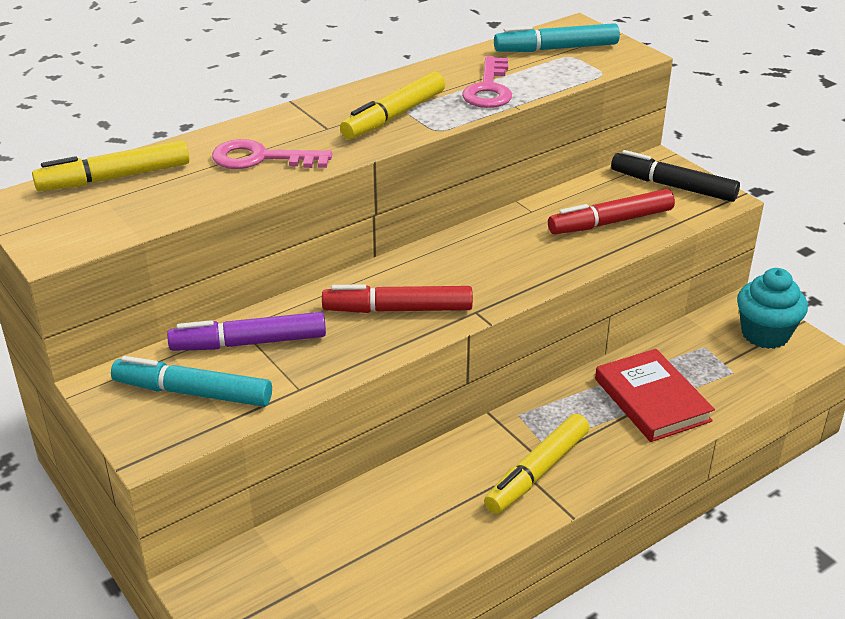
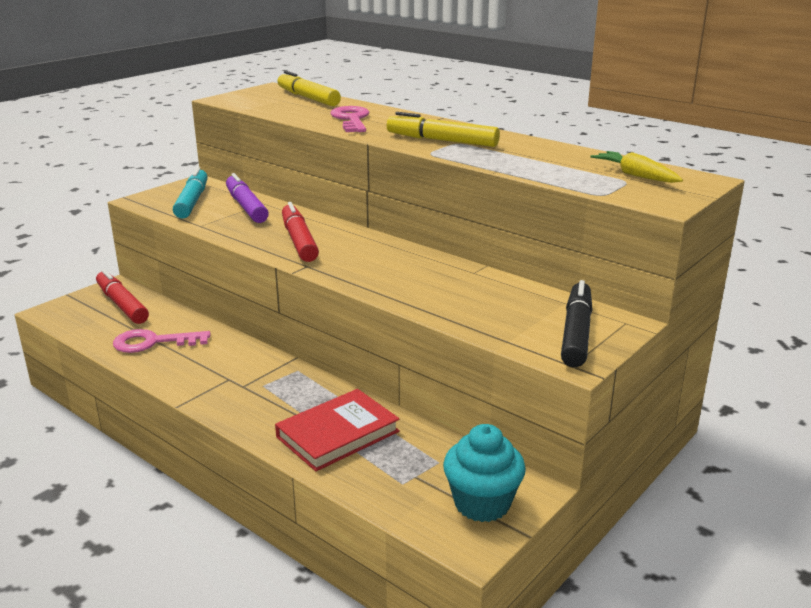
camera: 75 degrees right, 10 degrees down
(489, 89) = (520, 161): pink key -> pink key (153, 342)
(537, 472) = (227, 385): yellow marker -> none
(556, 49) = (635, 175): turquoise marker -> yellow carrot
(611, 222) = (478, 306): red marker -> red marker (122, 305)

